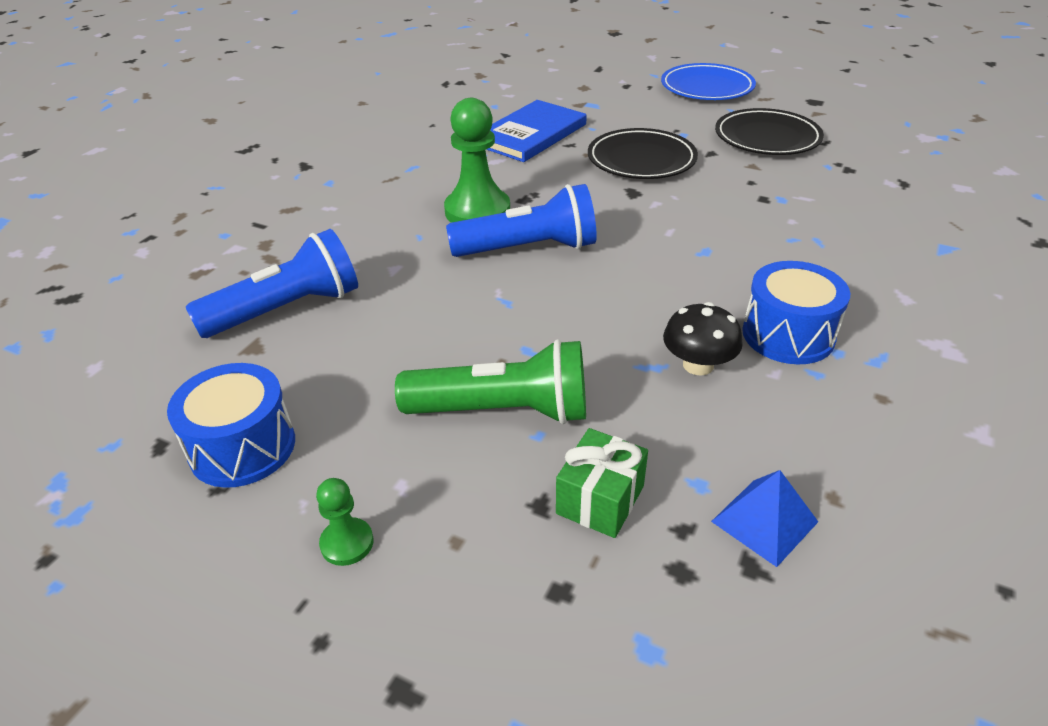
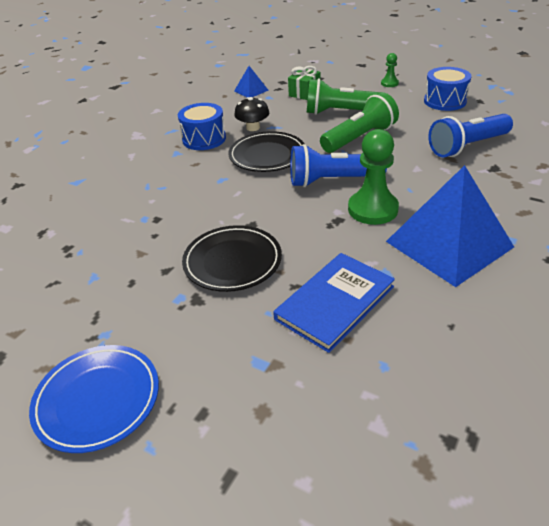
camera: 175 degrees left, 0 degrees up
(401, 177) = (448, 244): none -> blue pyramid
(473, 332) = (359, 138): none -> green flashlight
(767, 138) = (101, 290): black plate -> black plate (267, 156)

